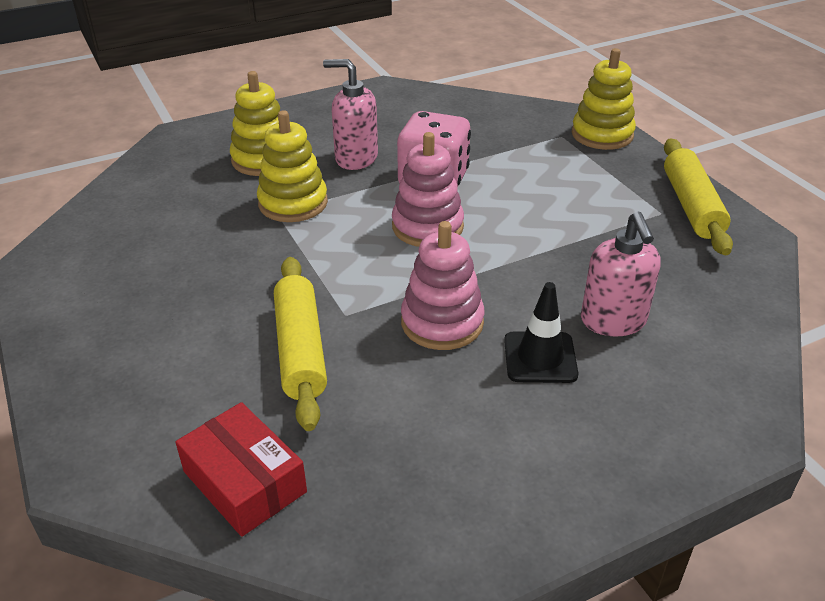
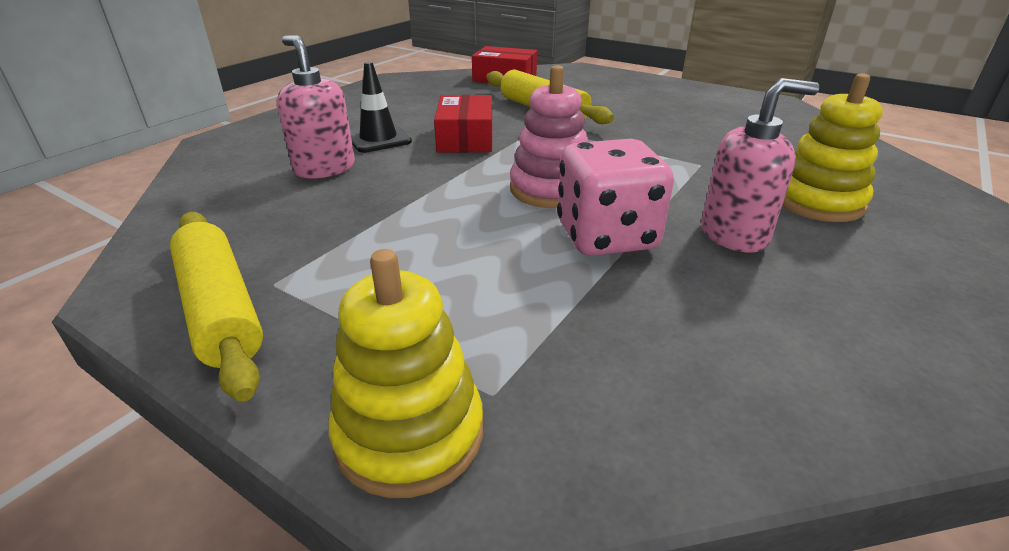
camera: 150 degrees right, 5 degrees down
(293, 203) = (702, 174): yellow stacking toy -> none
(442, 322) = (465, 138): pink stacking toy -> red box

